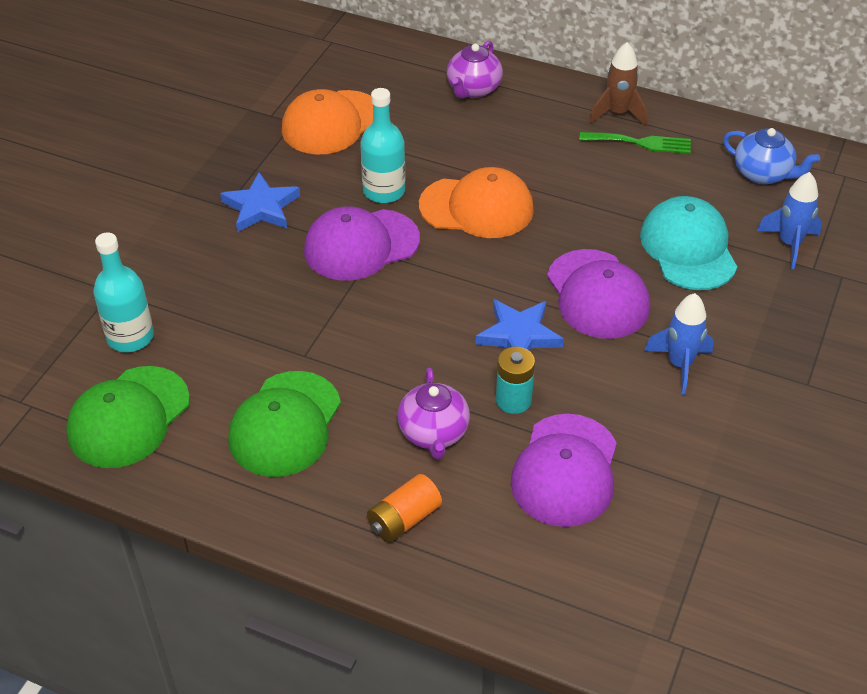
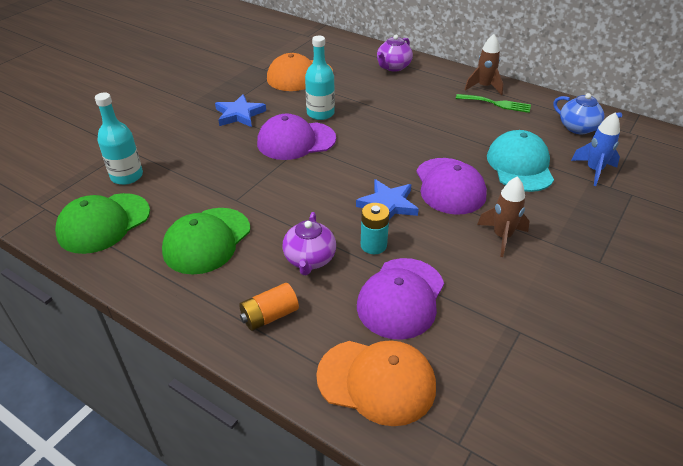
camera: 10 degrees right, 5 degrees down
(477, 207) = (378, 128): orange cap -> orange cap (376, 381)
(679, 365) = (502, 237): blue rocket -> brown rocket

